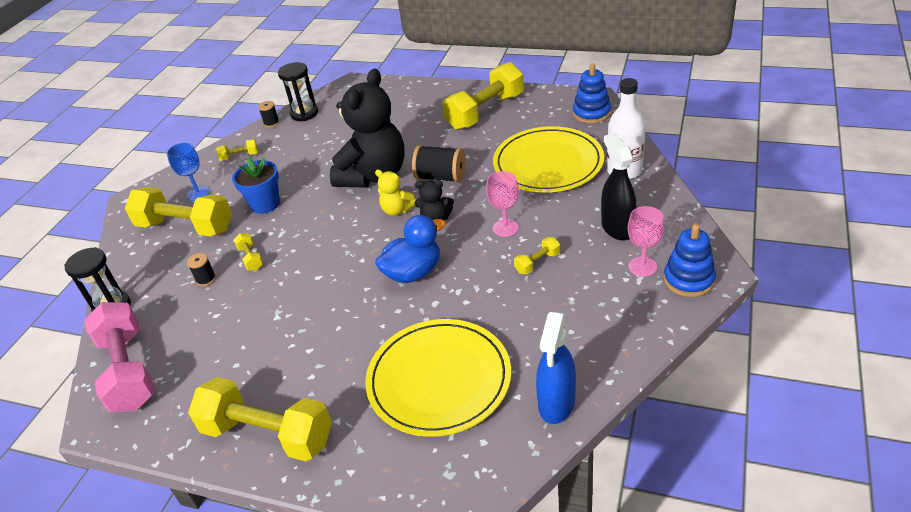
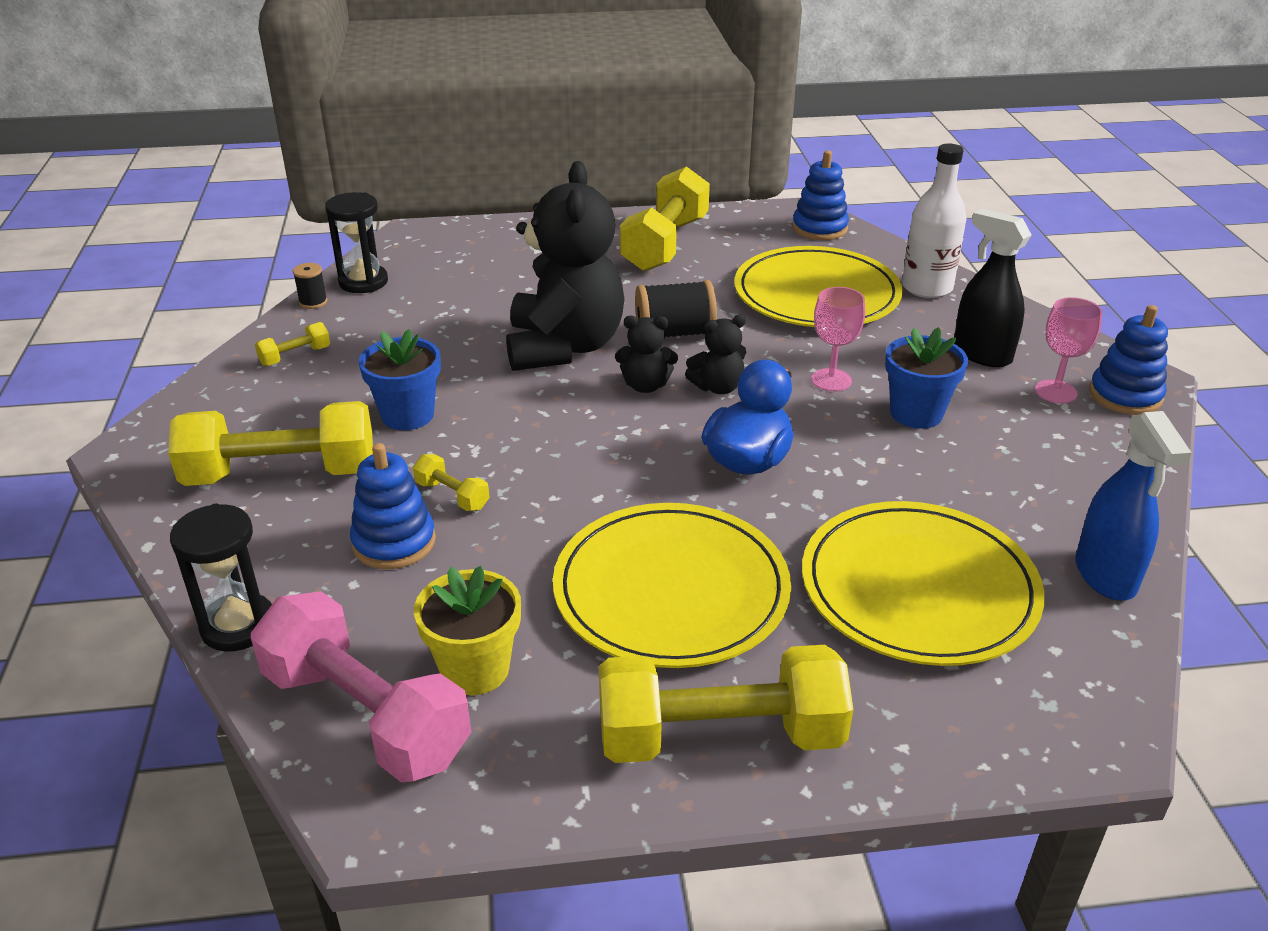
camera: 30 degrees left, 5 degrees down
(189, 361) = (475, 669): none -> yellow flower pot
(198, 193) = (260, 421): blue goblet -> none
(206, 279) = (394, 542): black spool -> blue stacking toy
(310, 343) = (671, 590): none -> yellow plate
(397, 210) = (645, 386): yellow teddy bear -> black teddy bear
(537, 263) = (916, 413): yellow dumbbell -> blue flower pot

